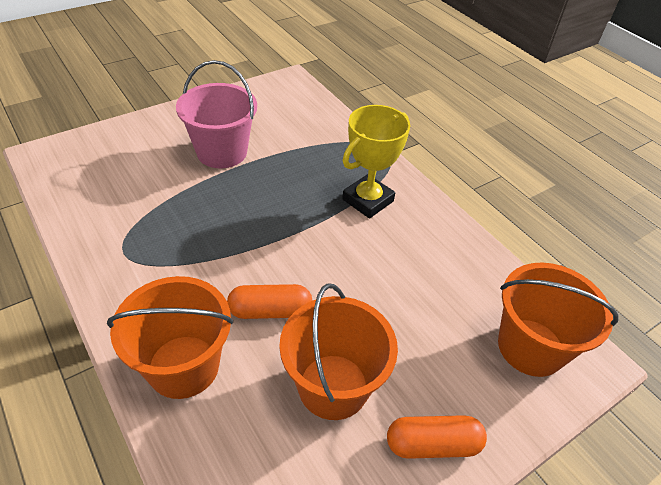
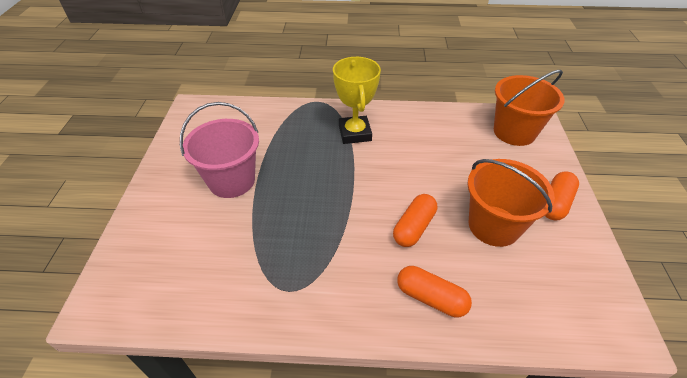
camera: 50 degrees left, 0 degrees up
(183, 366) = (431, 298): orange bucket -> orange capsule

